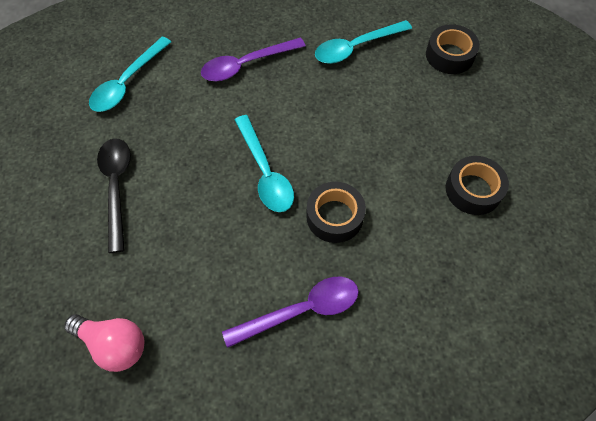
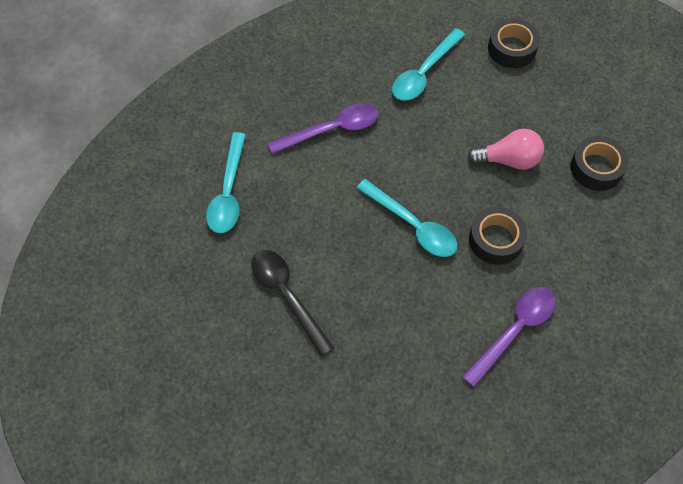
camera: 25 degrees left, 0 degrees up
(114, 344) = (377, 429): pink light bulb -> pink light bulb (508, 160)
(246, 65) = (332, 130): purple spoon -> purple spoon turned 150 degrees counterclockwise

